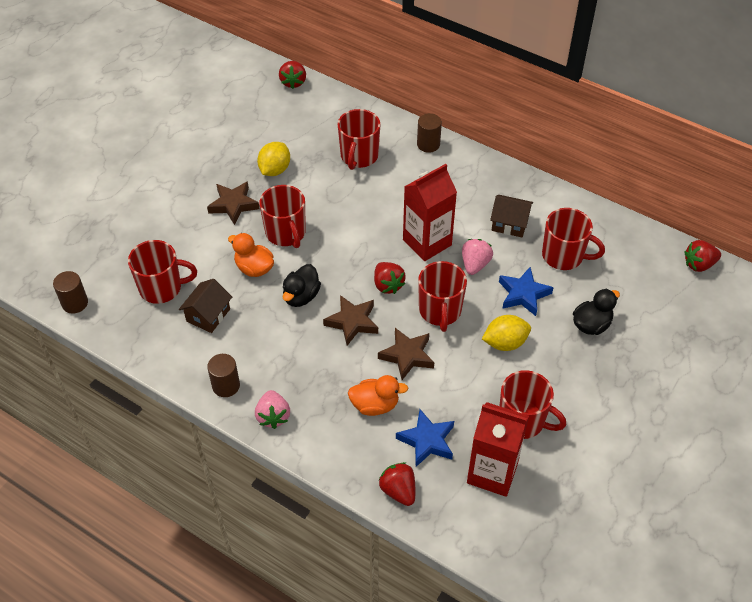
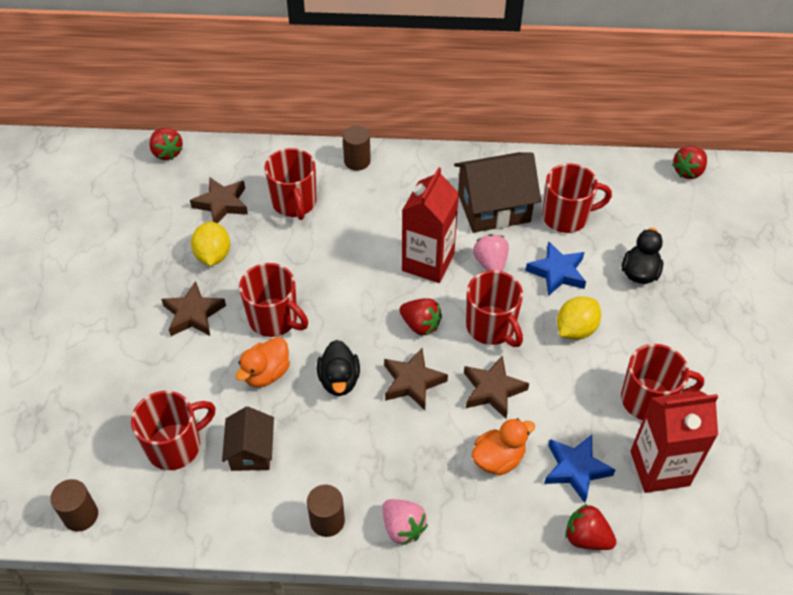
camera: 30 degrees left, 0 degrees up
(254, 268) = (266, 373): orange duck -> orange duck turned 60 degrees counterclockwise
(306, 135) = (222, 204): none -> brown star
(509, 224) = (493, 207): brown house -> brown house, size x1.70

